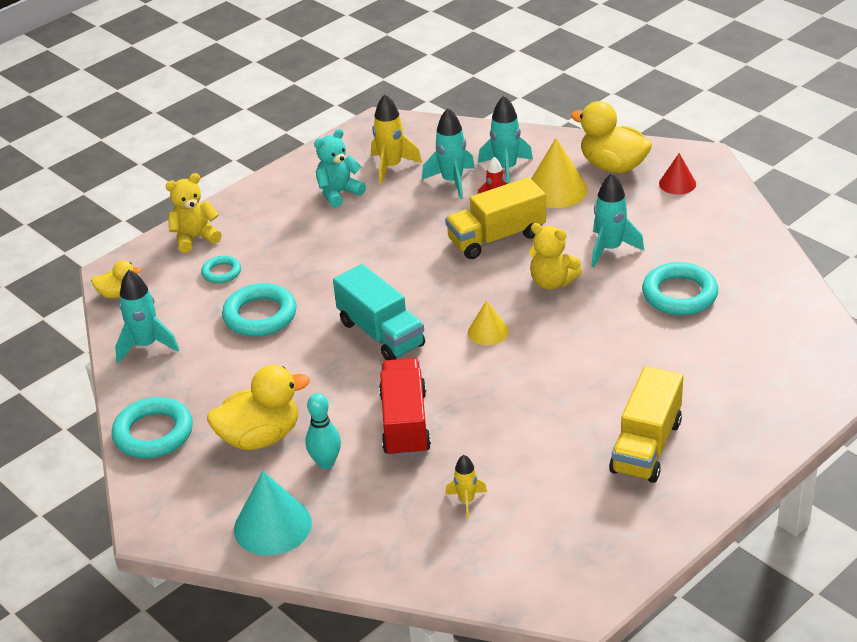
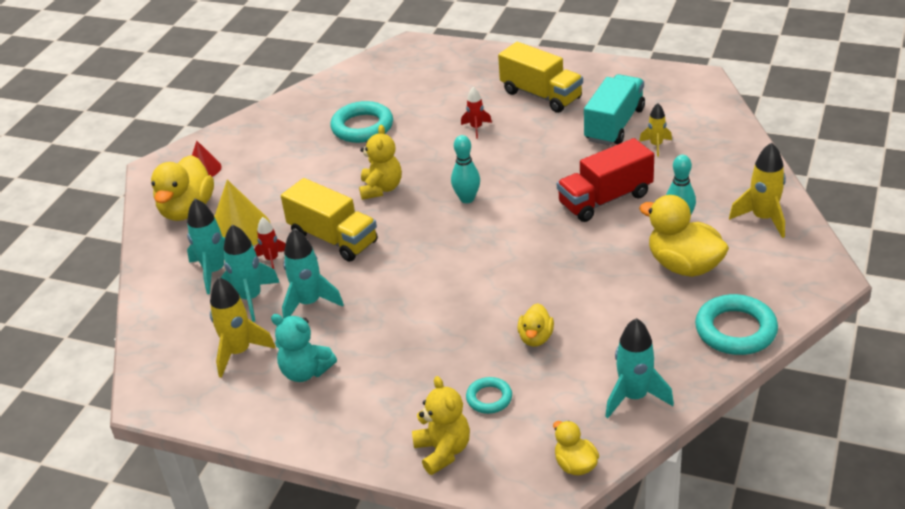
camera: 115 degrees left, 0 degrees up
(195, 238) = (443, 451): yellow teddy bear -> yellow teddy bear turned 150 degrees counterclockwise
(260, 315) = (535, 338): turquoise ring -> yellow duck
(272, 526) = (763, 218): turquoise cone -> yellow rocket
(381, 334) = (509, 253): turquoise truck -> turquoise truck (614, 125)
(488, 331) = (467, 199): yellow cone -> turquoise bowling pin
(610, 249) = (319, 174): turquoise rocket -> turquoise rocket (309, 303)
(613, 374) = (476, 128): none -> red rocket
(646, 446) = (541, 95): yellow truck -> yellow truck turned 45 degrees clockwise

